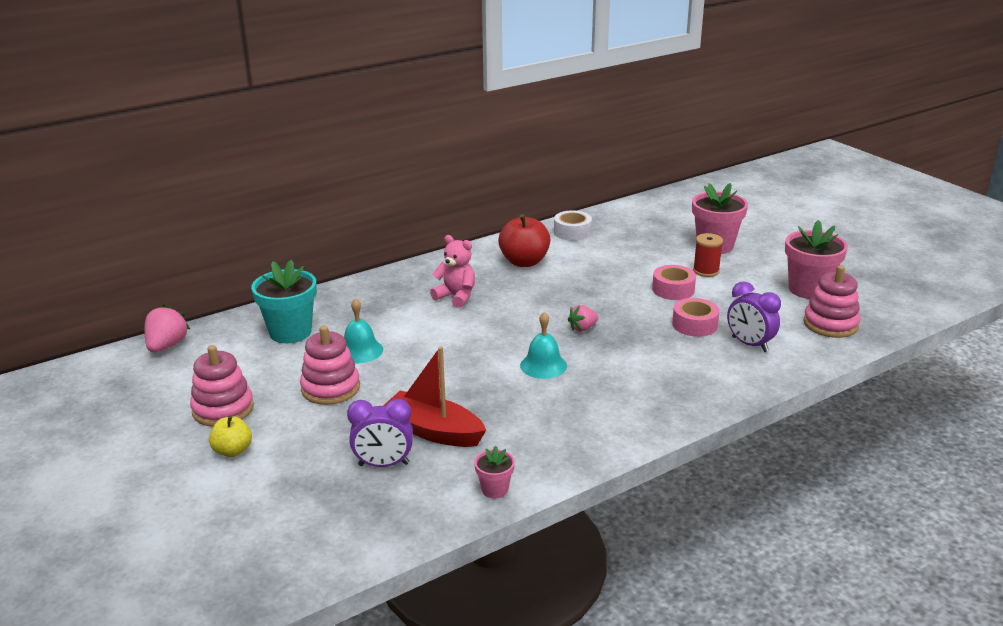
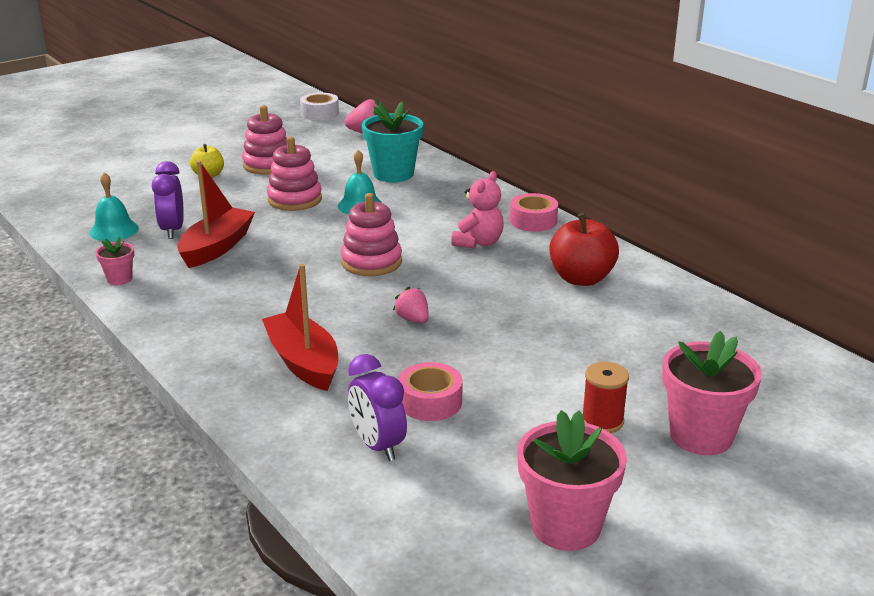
camera: 85 degrees right, 0 degrees up
(543, 365) = (329, 296): turquoise bell -> turquoise bell (114, 230)
(572, 232) = (689, 310): white tape -> white tape (319, 113)
(648, 375) = (303, 362): none -> red boat
(673, 289) = (531, 388): pink tape -> pink tape (533, 221)
(749, 344) = (378, 446): purple clock -> purple clock turned 75 degrees counterclockwise
(830, 324) = (445, 536): pink stacking toy -> pink stacking toy (371, 262)

